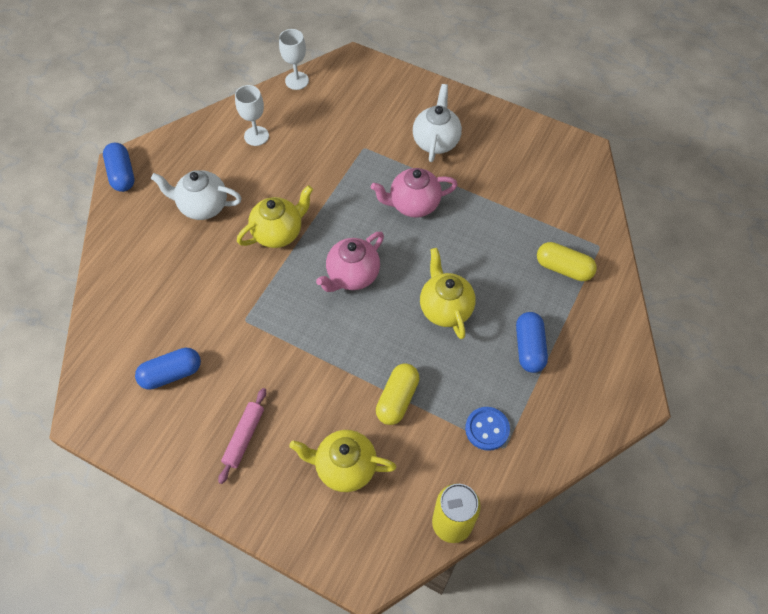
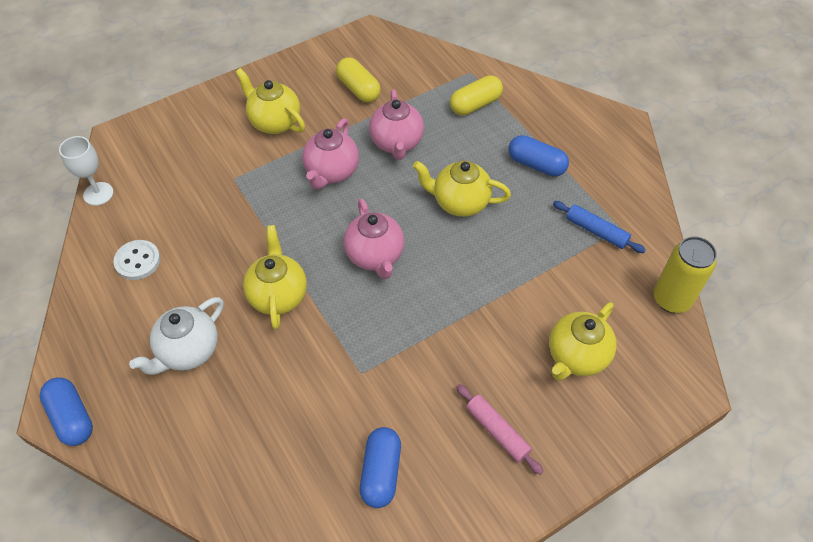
camera: 60 degrees left, 5 degrees down
(122, 174) = (71, 418): blue capsule -> blue capsule turned 45 degrees clockwise
(256, 136) = (137, 261): white goblet -> white button
(397, 399) = (530, 282): yellow capsule -> yellow capsule (358, 89)
(436, 141) = (274, 122): white teapot -> yellow teapot
(475, 233) = (396, 143): none -> pink teapot
(487, 429) = (596, 231): blue button -> blue rolling pin

